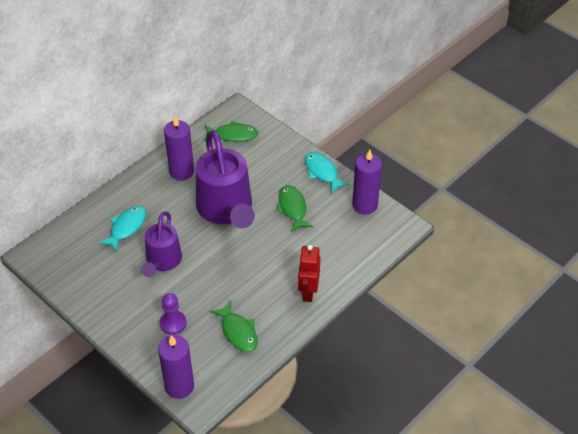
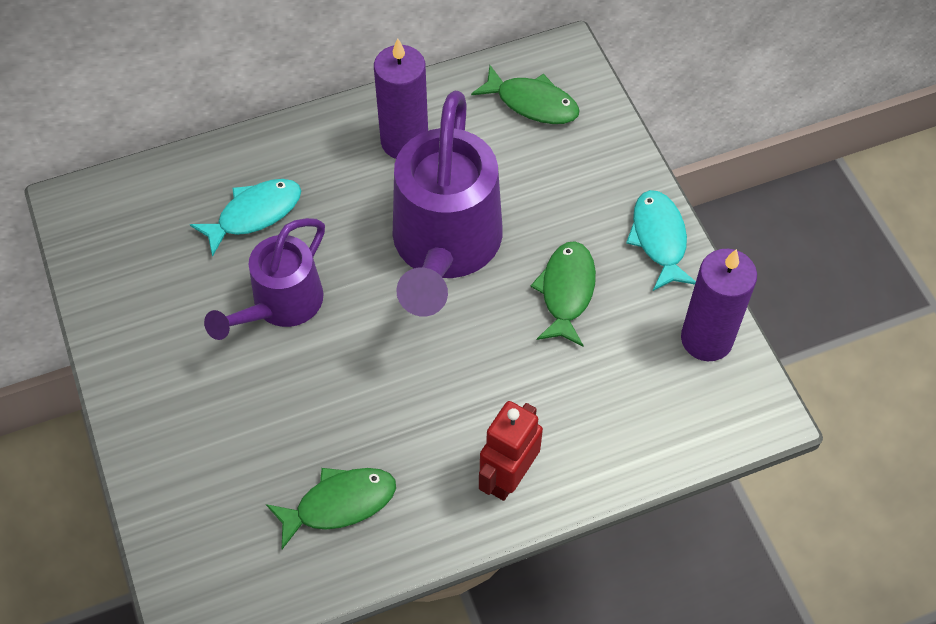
camera: 25 degrees right, 10 degrees up
(173, 323) = (235, 436): purple pawn -> none
(179, 386) = (181, 568): purple candle -> none
(238, 332) = (339, 504): green fish -> green fish turned 105 degrees counterclockwise

